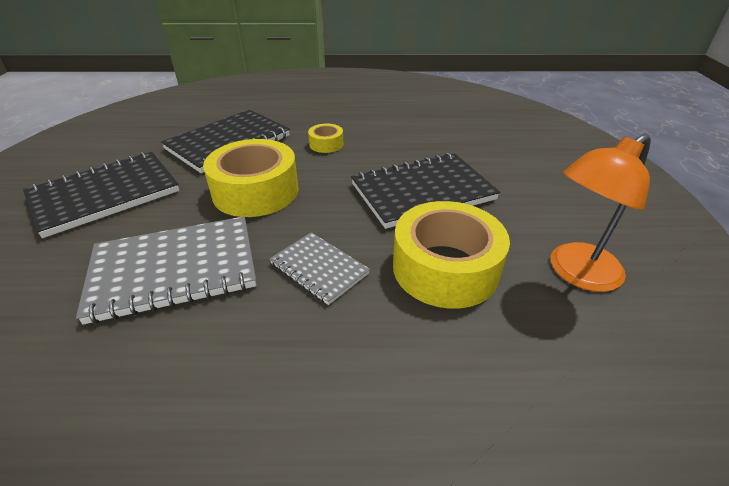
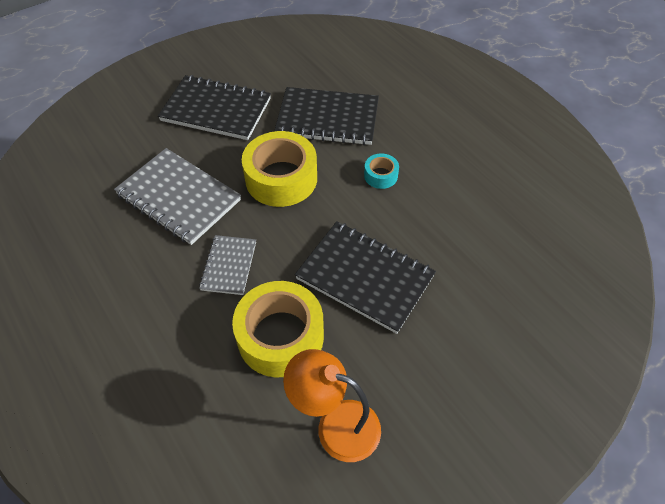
camera: 55 degrees right, 15 degrees up
(326, 144) = (380, 175): yellow tape -> turquoise tape

